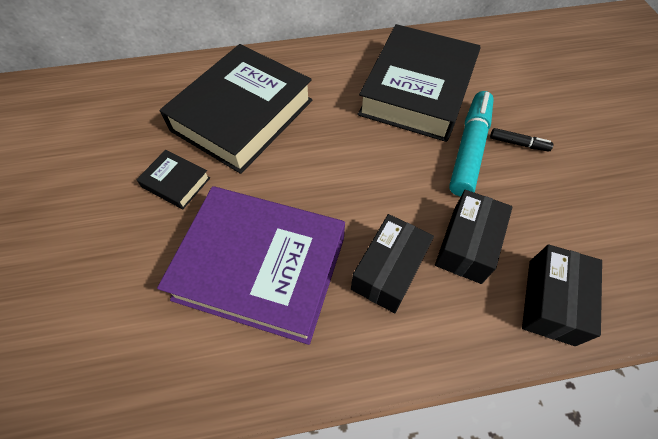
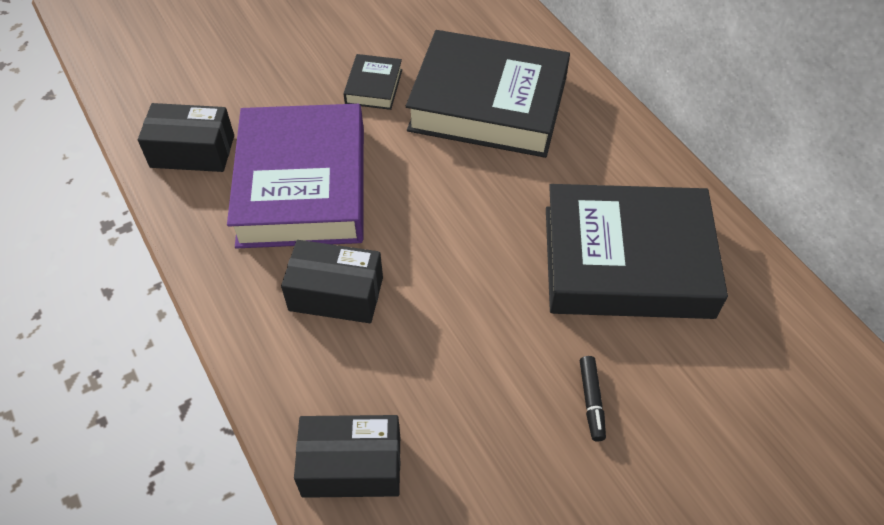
camera: 70 degrees right, 5 degrees down
(467, 245) = (398, 364): black box -> black box (192, 151)
(469, 149) = (550, 342): turquoise marker -> none

